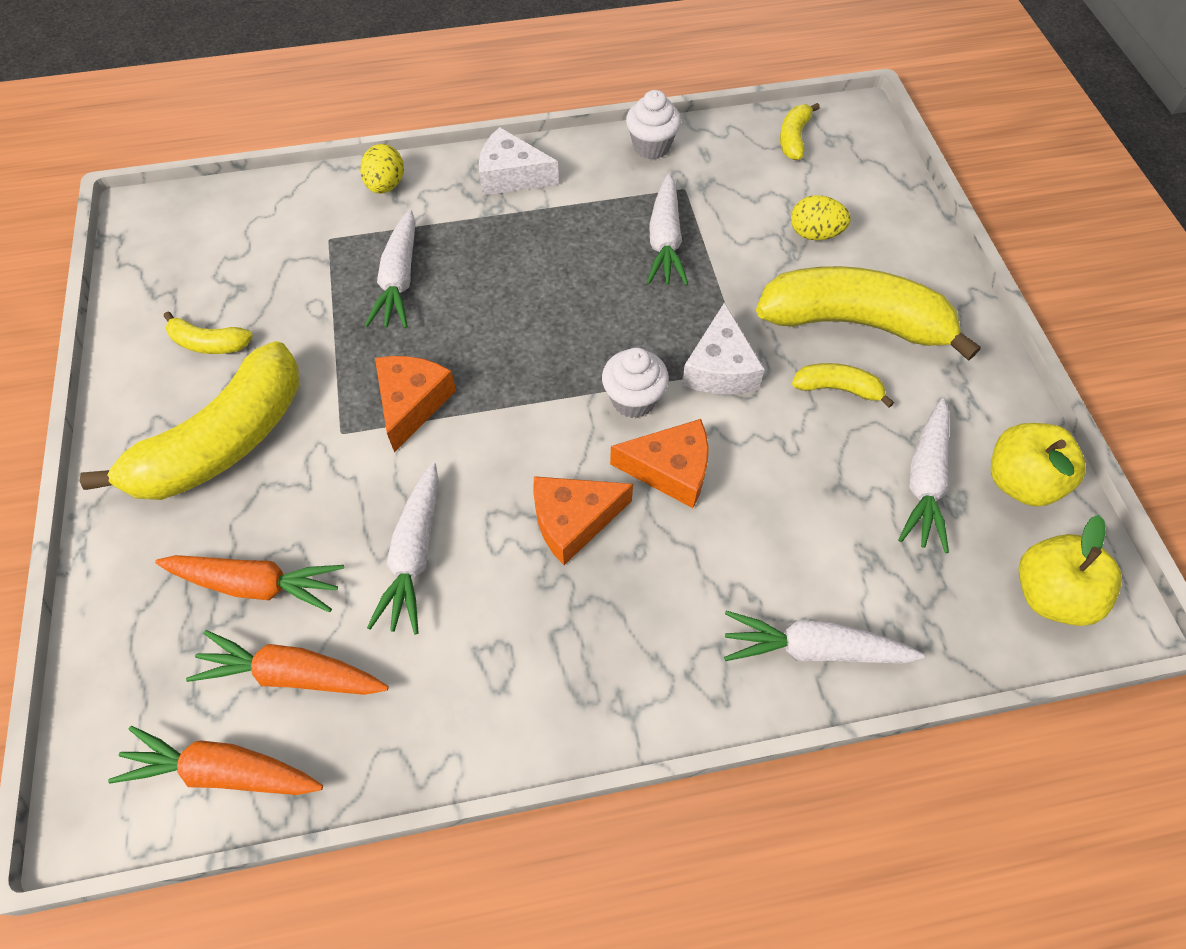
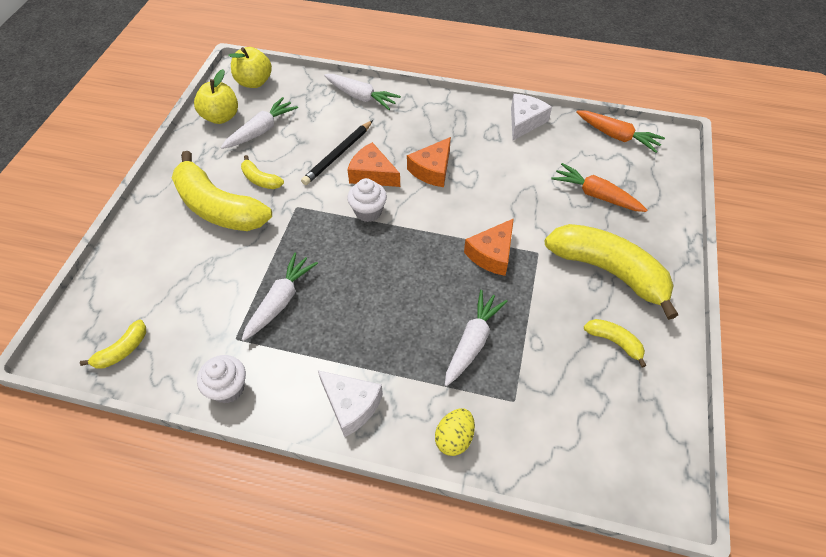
camera: 155 degrees left, 5 degrees down
(224, 442) = (608, 271): yellow banana -> yellow banana turned 60 degrees clockwise
(292, 674) = (583, 157): orange carrot -> none
(414, 555) = (515, 182): white carrot -> none
(573, 520) = (432, 170): orange cheese -> orange cheese turned 120 degrees clockwise
(720, 368) = (311, 211): white cheese -> white cheese (524, 121)
(754, 485) = (338, 155): none -> black pencil
(814, 234) = (186, 268): yellow egg -> none

